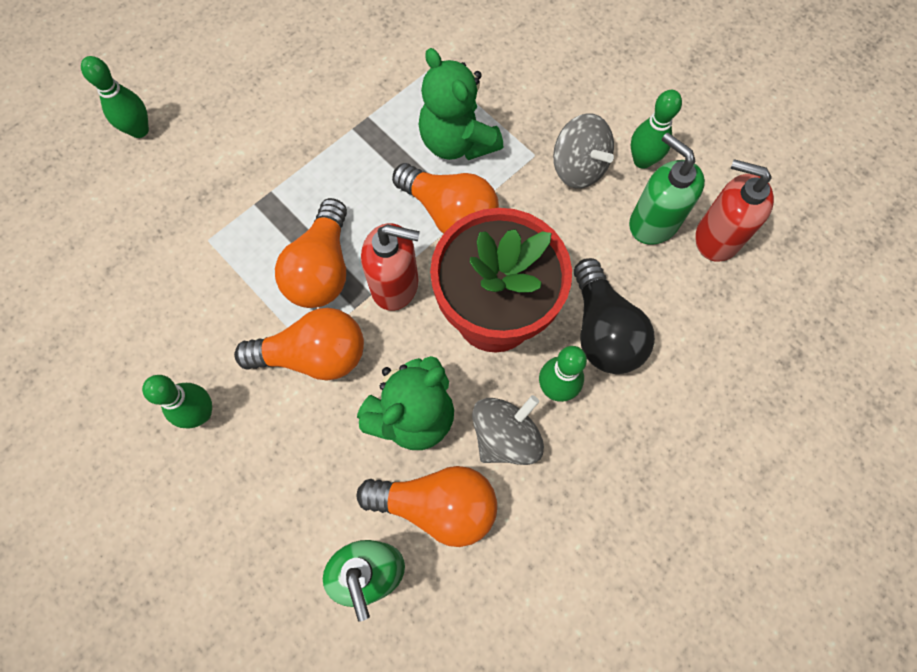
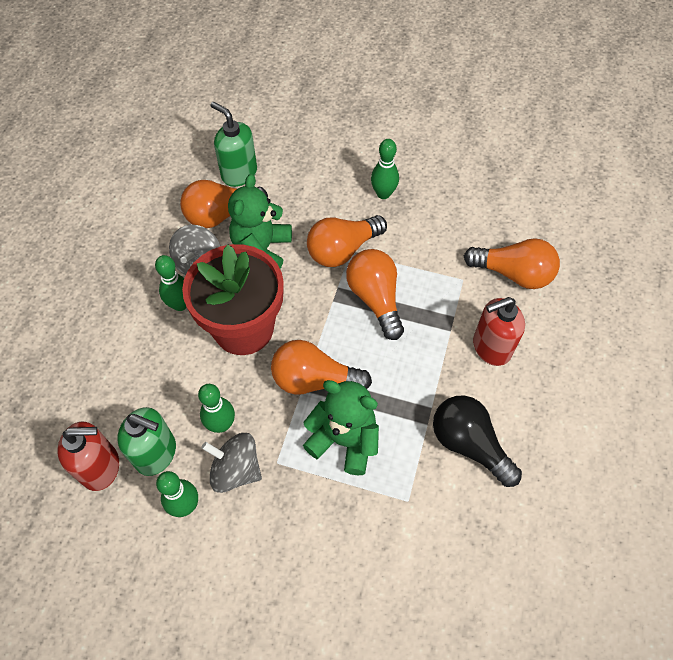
camera: 150 degrees right, 10 degrees down
(139, 130) = (576, 324): green bowling pin -> green bowling pin (221, 424)
(147, 216) = (513, 274): none -> orange light bulb
(395, 285) = (321, 313): red soap dispenser -> red soap dispenser (491, 347)
(603, 331) = (163, 354): black light bulb -> black light bulb (469, 444)

